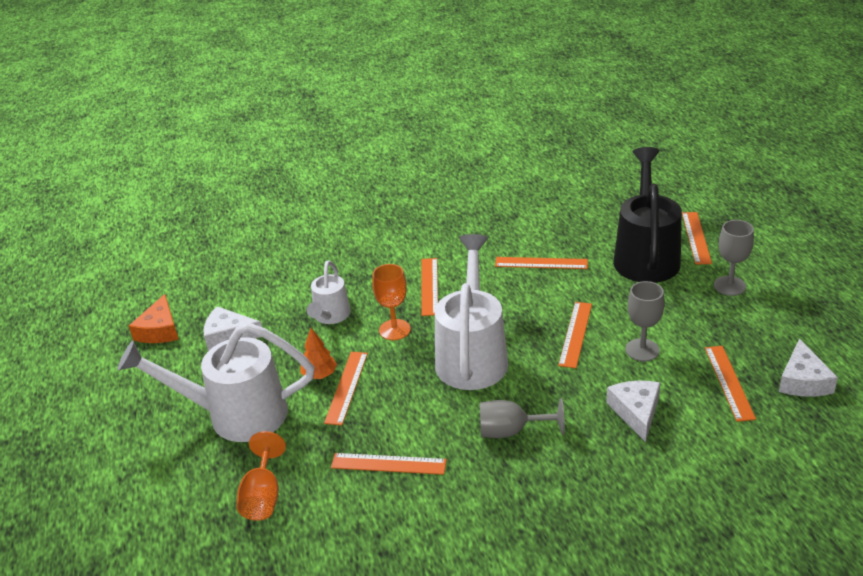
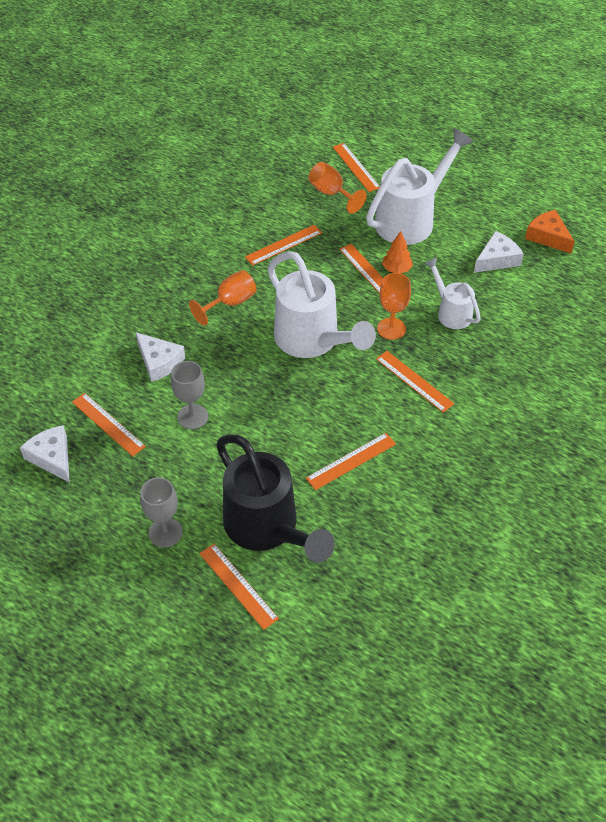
camera: 135 degrees right, 15 degrees up
(511, 431) = (230, 303): grey goblet -> orange goblet
(575, 334) = (255, 402): orange ruler -> orange ruler (356, 167)

